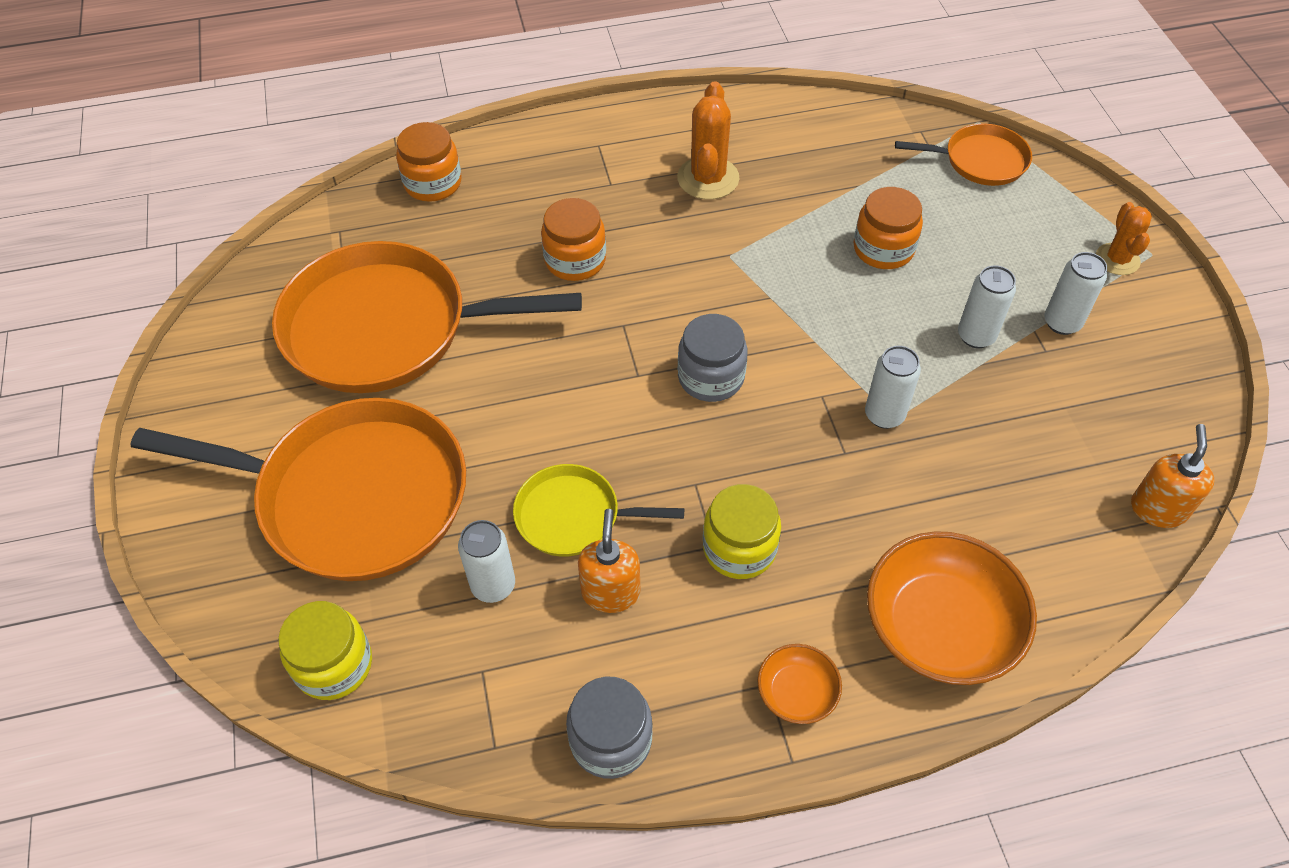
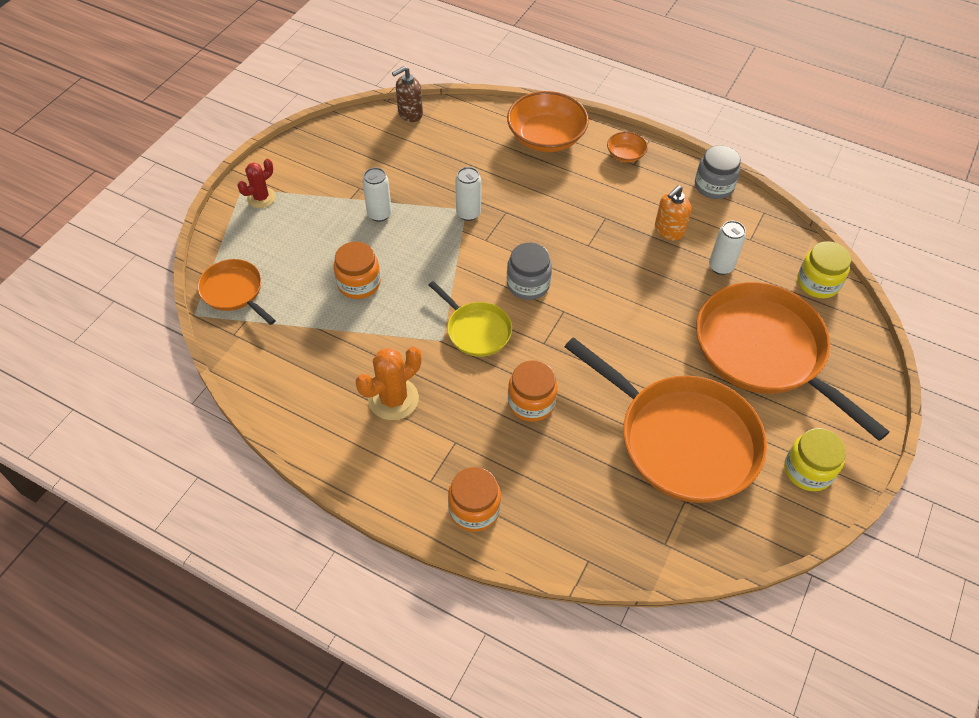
camera: 140 degrees left, 0 degrees up
(433, 183) = (570, 537): orange jar -> orange jar (474, 509)
(573, 516) = (658, 269): yellow pan -> yellow pan (476, 330)
(739, 548) = (595, 210): yellow jar -> yellow jar (808, 470)
(1062, 323) = (333, 192): white can -> none
(1117, 259) = (261, 198): orange cactus -> red cactus
(1158, 509) = (410, 114): orange soap dispenser -> brown soap dispenser

